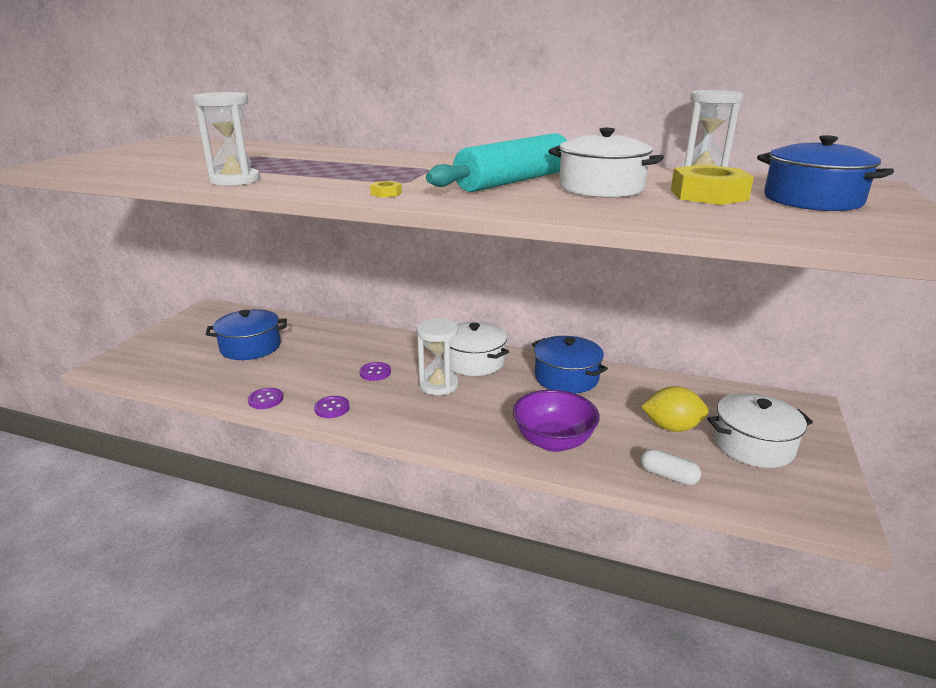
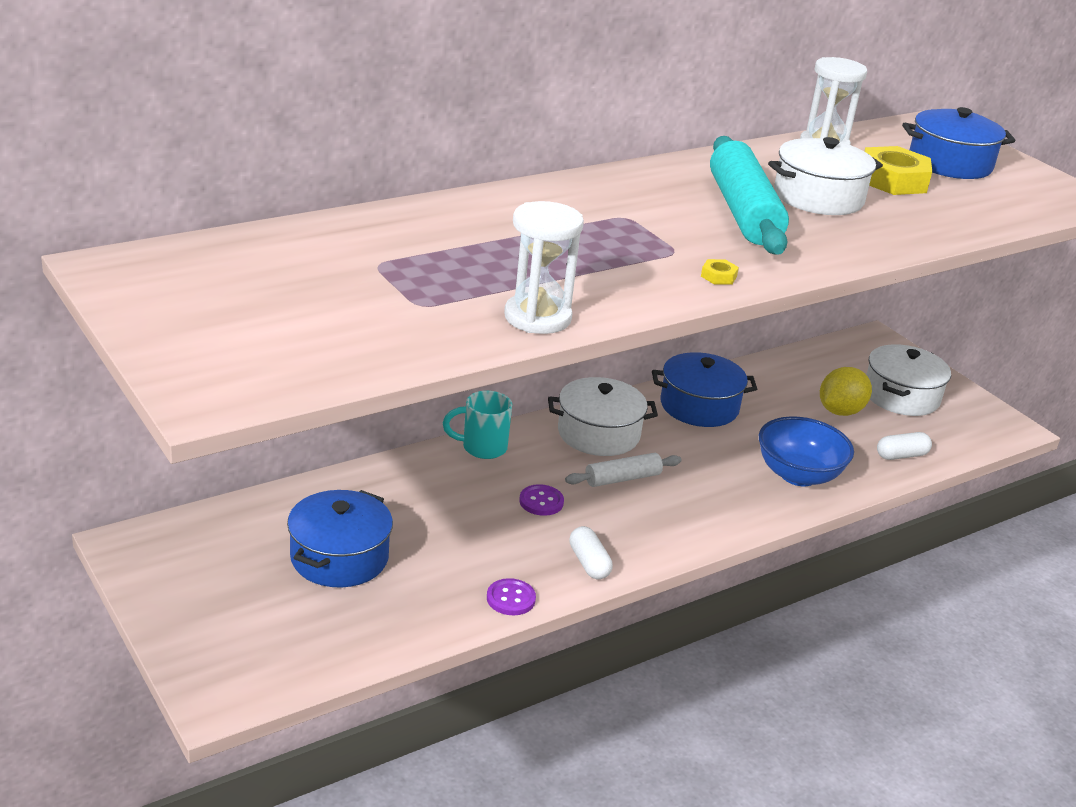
camera: 55 degrees left, 5 degrees up
(332, 408) = (589, 563): purple button -> white capsule
(403, 340) = (482, 447): none -> turquoise mug
(438, 385) = (622, 478): white hourglass -> white rolling pin
(553, 441) = (798, 475): purple bowl -> blue bowl

